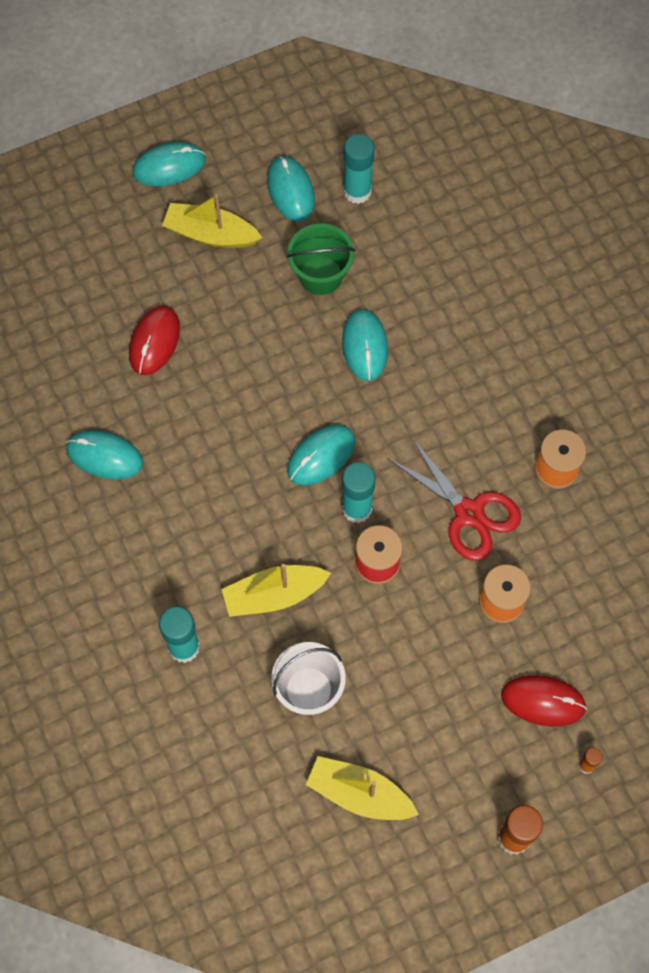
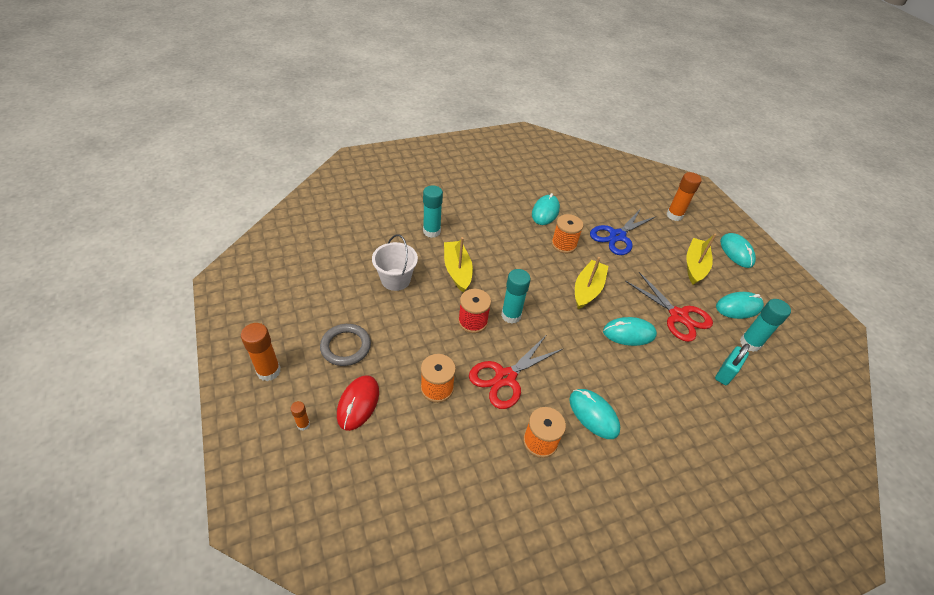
camera: 90 degrees right, 20 degrees down
(87, 244) = (674, 215): none -> orange glue stick
(154, 341) = (617, 236): red mouse -> blue scissors
(187, 428) = (563, 244): none -> orange spool
(321, 275) = (678, 316): green bucket -> red scissors
(321, 456) = (547, 302): turquoise mouse -> turquoise mouse (593, 414)
(359, 794) = (326, 295): yellow boat -> yellow boat (587, 289)
(414, 233) = (725, 373): none -> turquoise padlock
(453, 739) = (346, 346): none -> grey ring

